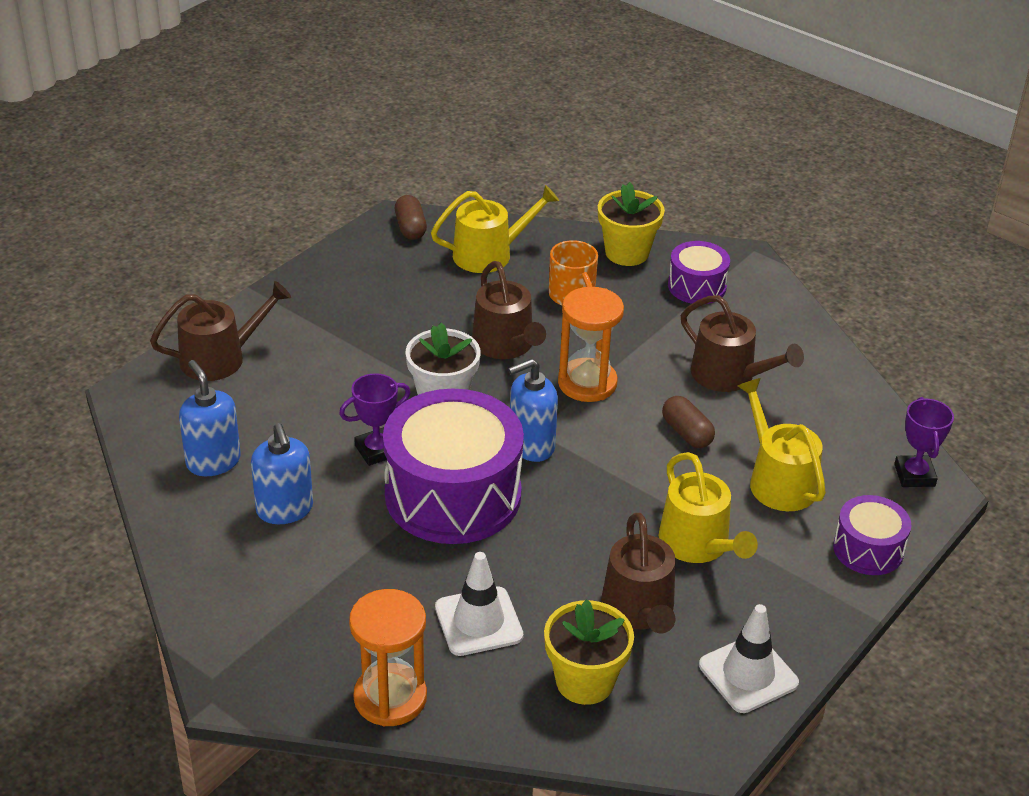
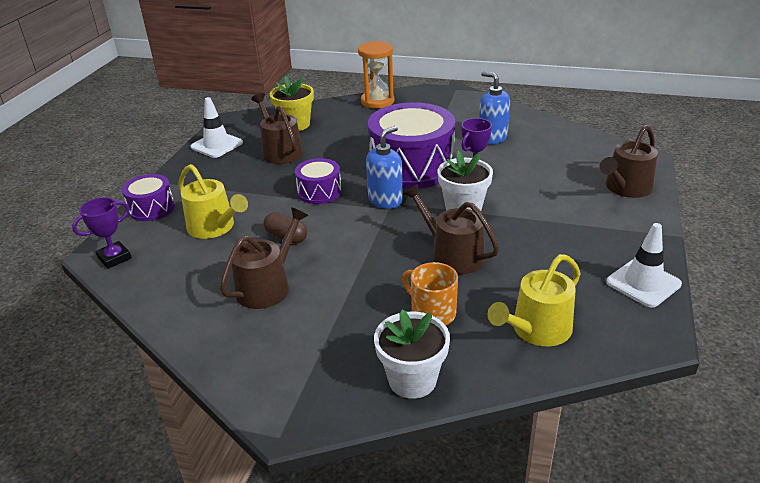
camera: 160 degrees right, 5 degrees down
(213, 461) = (554, 144): blue soap dispenser -> none
(410, 228) = (633, 332): brown capsule -> none
(478, 621) = (358, 129): white traffic cone -> white traffic cone (643, 283)
(587, 383) = (374, 247): orange hourglass -> none
(627, 253) = (412, 380): yellow flower pot -> white flower pot
(697, 286) = (325, 364): purple drum -> purple drum (319, 192)
(698, 544) = (258, 183): yellow watering can -> none
(729, 375) = (267, 286): brown watering can -> brown watering can turned 105 degrees clockwise
(914, 475) = (114, 258): purple trophy -> purple trophy turned 75 degrees clockwise

